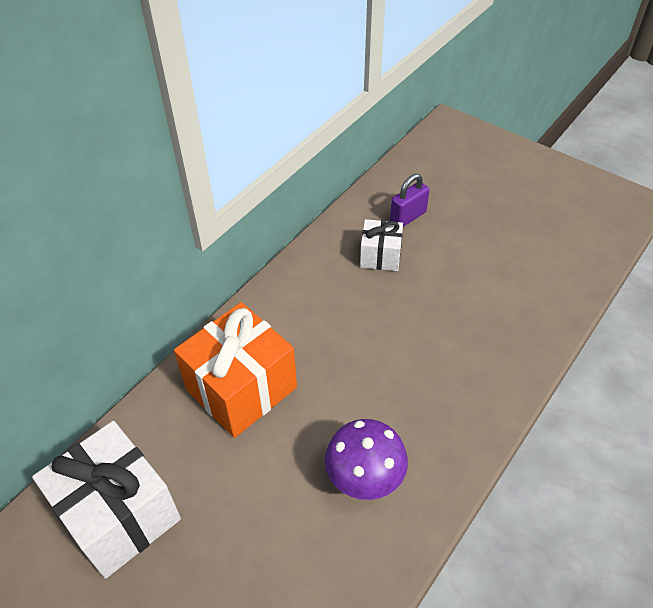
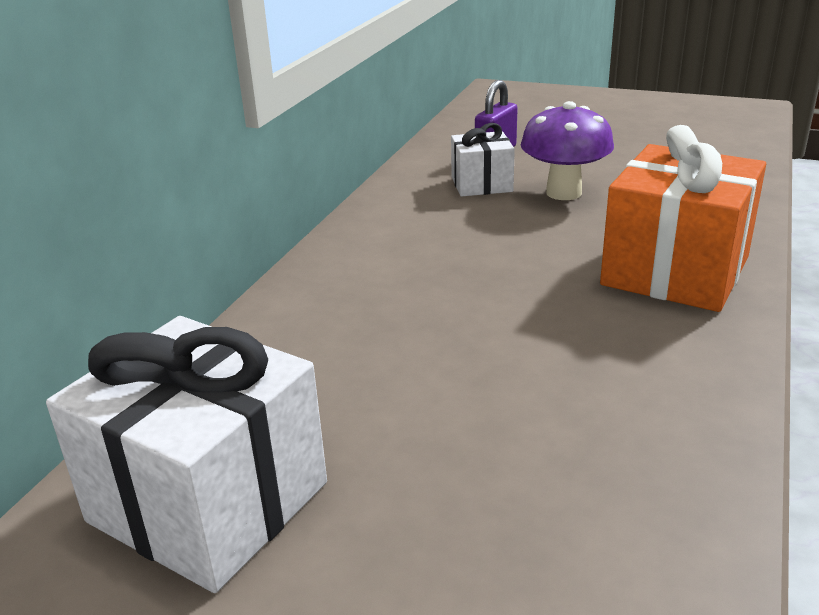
camera: 15 degrees left, 20 degrees down
(241, 388) = (354, 324): orange gift -> orange gift (675, 271)
(364, 480) = (604, 376): purple mushroom -> purple mushroom (563, 193)

